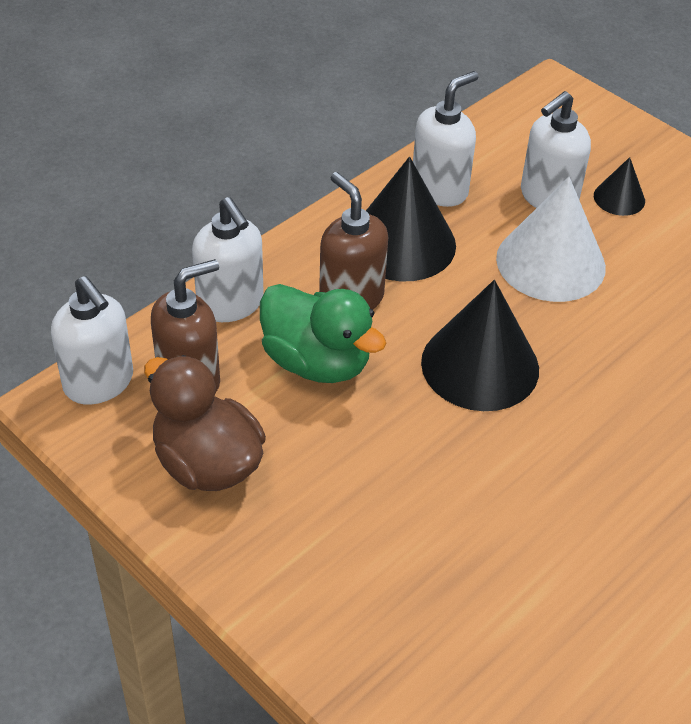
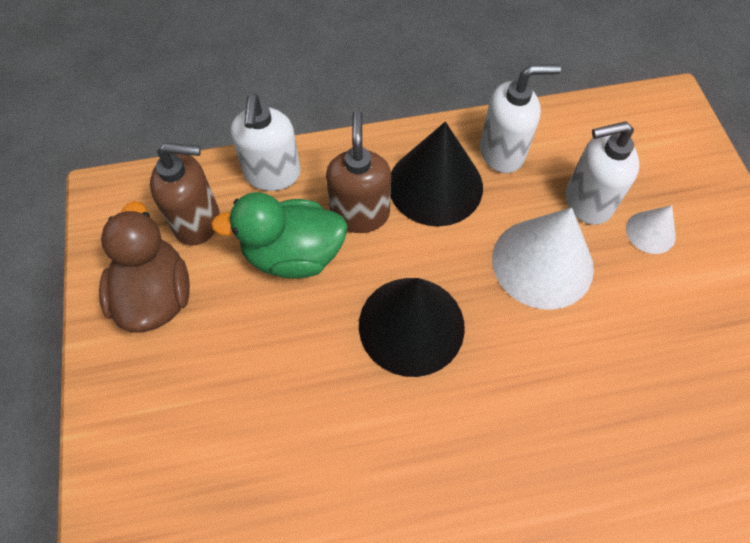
camera: 35 degrees right, 15 degrees up
(99, 383) = (140, 192): white soap dispenser -> none
(317, 362) = (293, 255): green duck -> green duck turned 105 degrees clockwise
(619, 198) = (650, 232): black cone -> white cone

